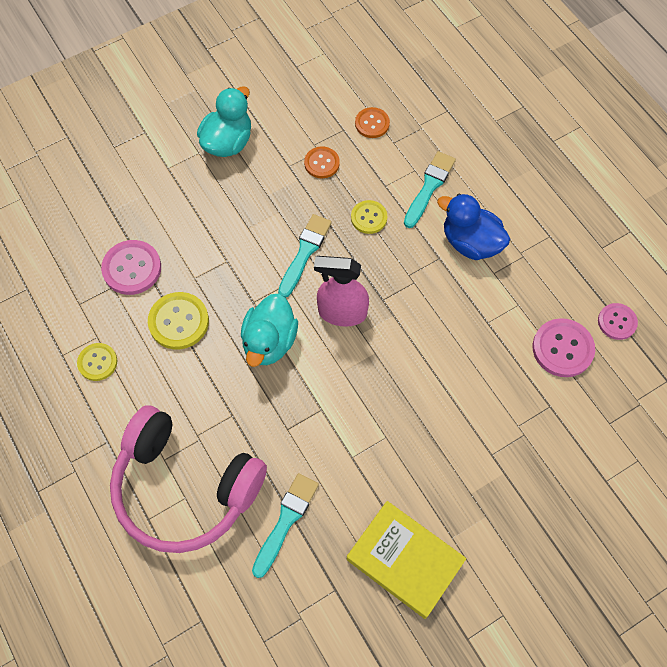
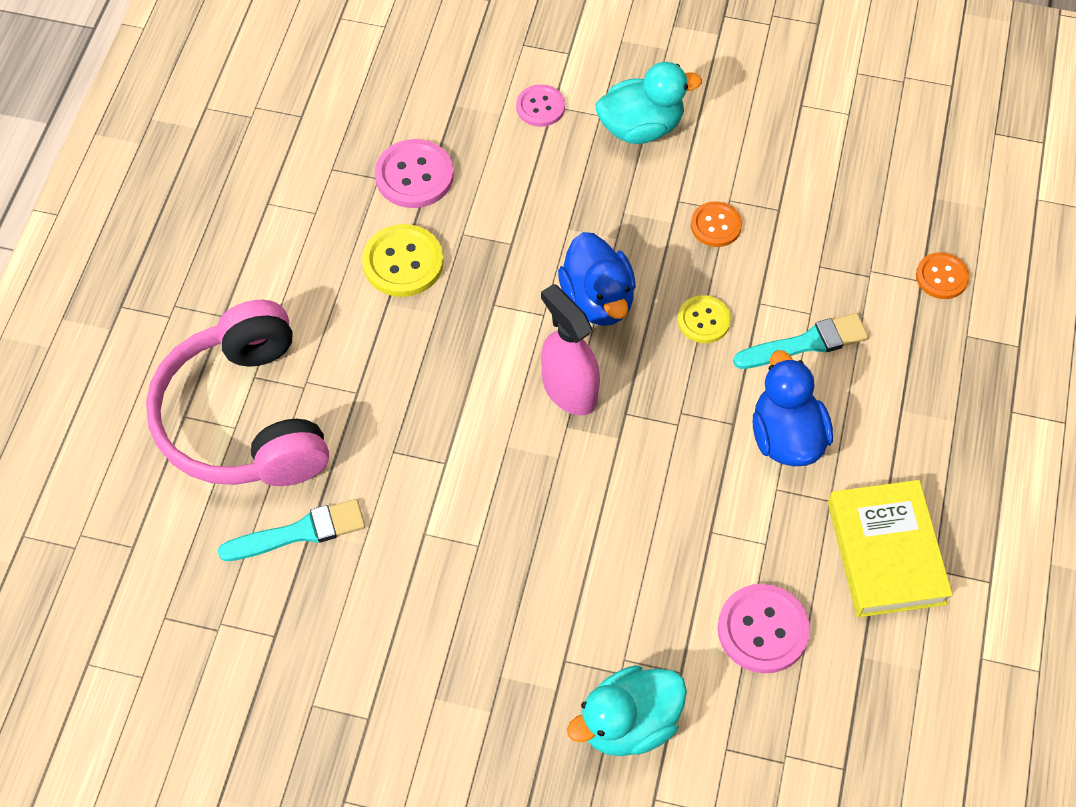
camera: 45 degrees right, 5 degrees down
(97, 362) = (291, 237): yellow button -> none
(269, 342) = (467, 355): turquoise duck -> turquoise duck (628, 724)
(305, 252) = (598, 300): turquoise brush -> blue duck
(372, 123) = (817, 228): orange button -> orange button (941, 277)
(405, 560) = (367, 673): yellow book -> yellow book (886, 553)
(617, 322) = (858, 659): pink button -> pink button (540, 107)

